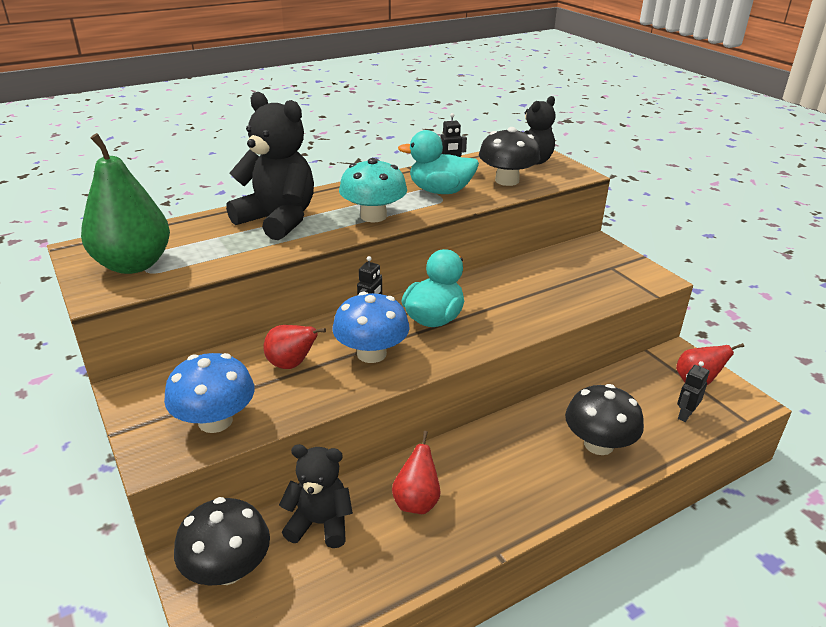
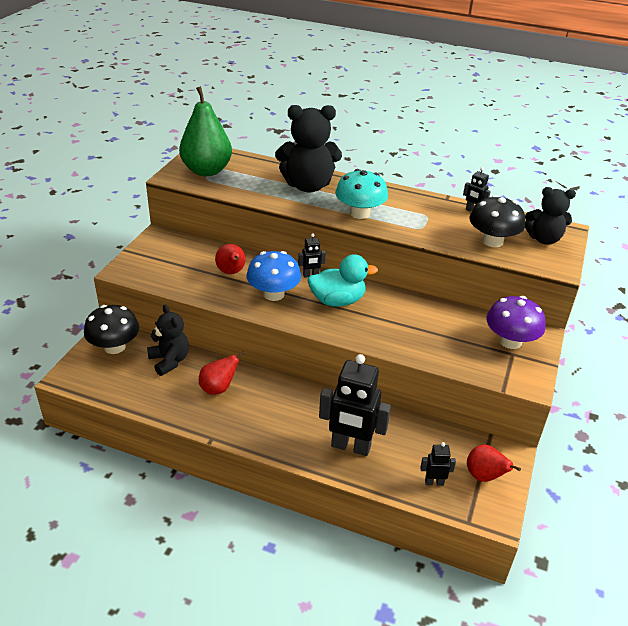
camera: 50 degrees right, 5 degrees up
(215, 421) = (163, 273): blue mushroom -> none
(278, 220) = (308, 186): black teddy bear -> black teddy bear turned 90 degrees clockwise
(440, 191) = (431, 222): turquoise duck -> none
(594, 260) = (510, 341): none -> purple mushroom
(598, 444) = (350, 447): black mushroom -> black robot

